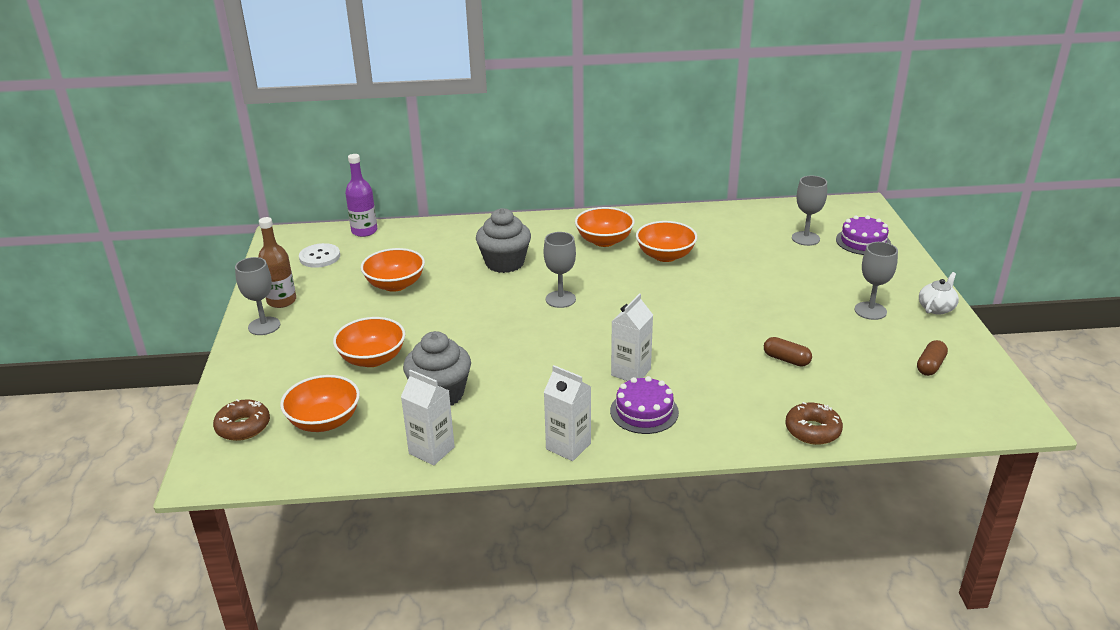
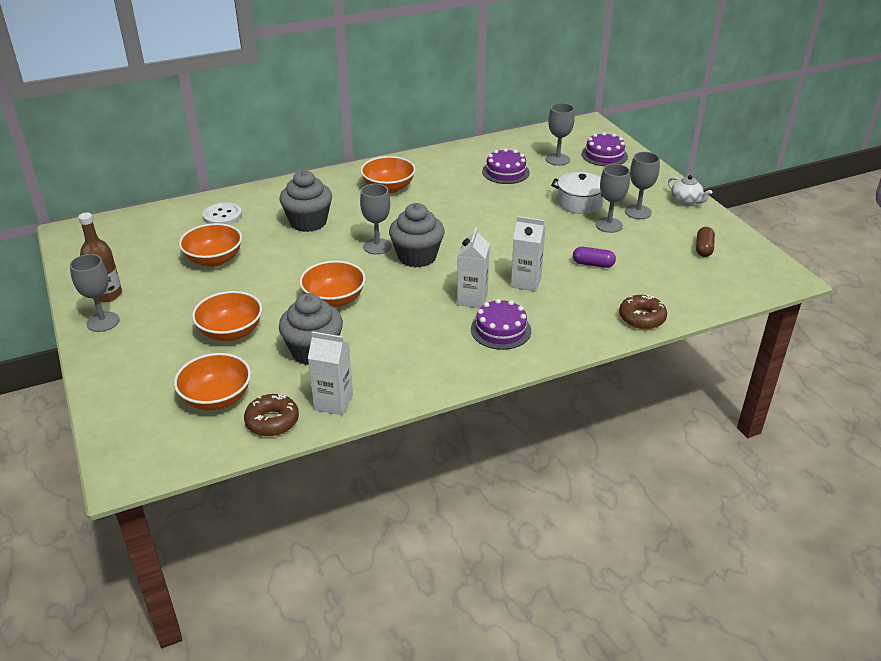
camera: 20 degrees left, 5 degrees up
(243, 427) = (138, 420): brown donut -> brown donut (272, 421)
(319, 257) = (122, 246): white button -> white button (222, 216)
(364, 231) = (154, 214): purple bottle -> none
(568, 446) = (452, 373): white carton -> white carton (526, 282)
(596, 317) = (417, 256): none -> grey cupcake
(665, 256) = (449, 192): orange bowl -> orange bowl (334, 299)
(739, 243) = (505, 172): none -> purple cake
(786, 359) = (593, 264): brown capsule -> purple capsule
(806, 289) = (579, 203): none -> white pot
(827, 320) = (609, 225): none -> grey goblet
(936, 308) = (686, 201): white teapot -> white teapot turned 120 degrees clockwise

